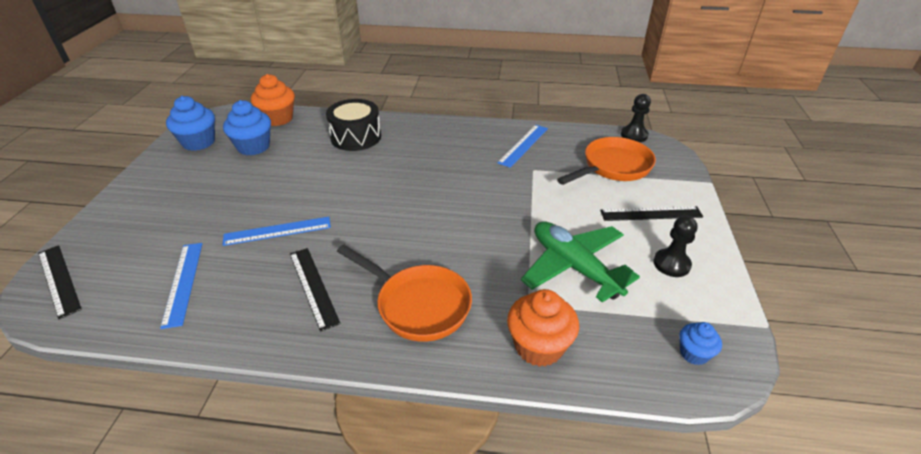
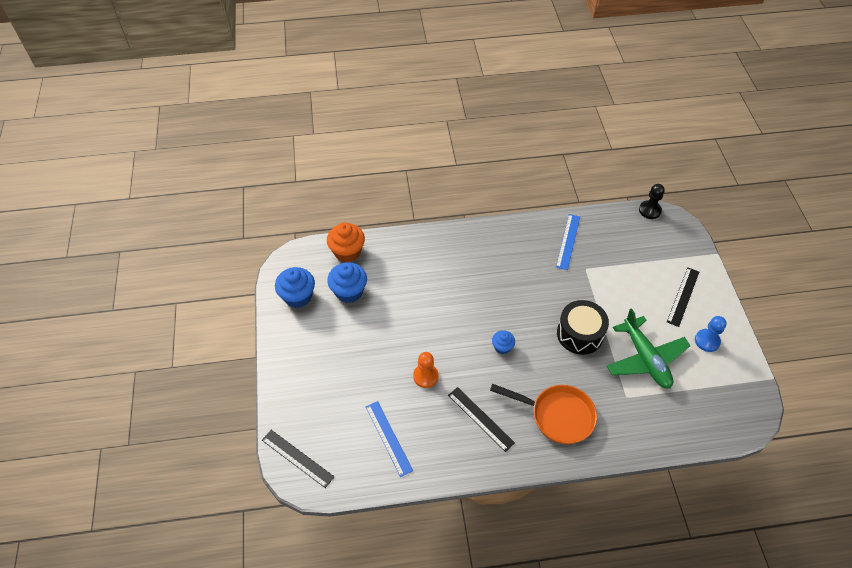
camera: 15 degrees left, 15 degrees up
(277, 231) = (425, 376): blue ruler -> orange pawn
(356, 137) = (428, 261): black drum -> black drum (580, 334)
(539, 346) = (644, 428): orange cupcake -> none
(574, 267) = (645, 359): green plane -> green plane turned 150 degrees counterclockwise
(613, 167) = (643, 252): orange pan -> none
(651, 214) = (683, 296): black ruler -> black ruler turned 45 degrees counterclockwise
(671, 264) = (707, 341): black pawn -> blue pawn
(694, 353) = (734, 409): blue cupcake -> blue cupcake (502, 347)

